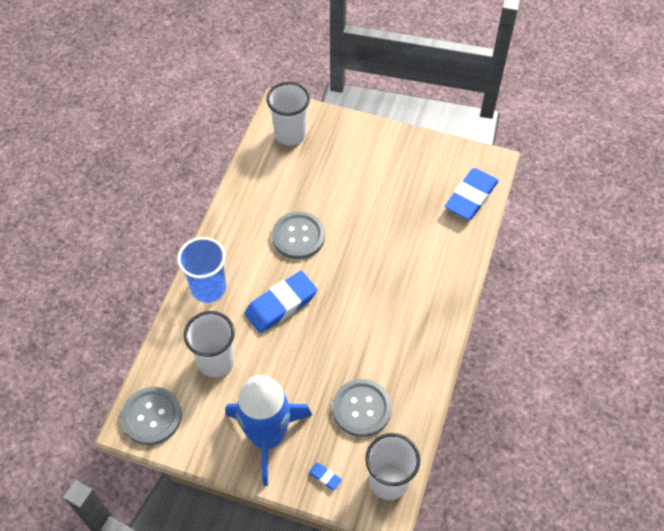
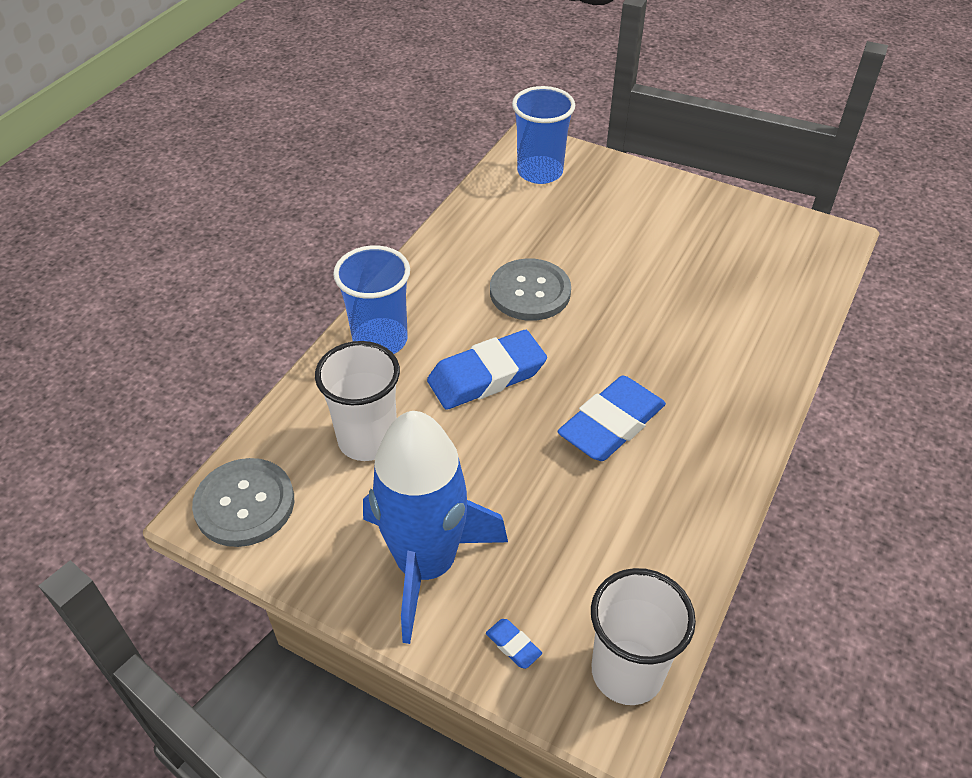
camera: 10 degrees right, 10 degrees down
(290, 134) = (540, 172): white cup -> blue cup
(361, 408) = (594, 544): grey button -> none
(471, 197) = (802, 275): blue eraser -> blue eraser (611, 424)

